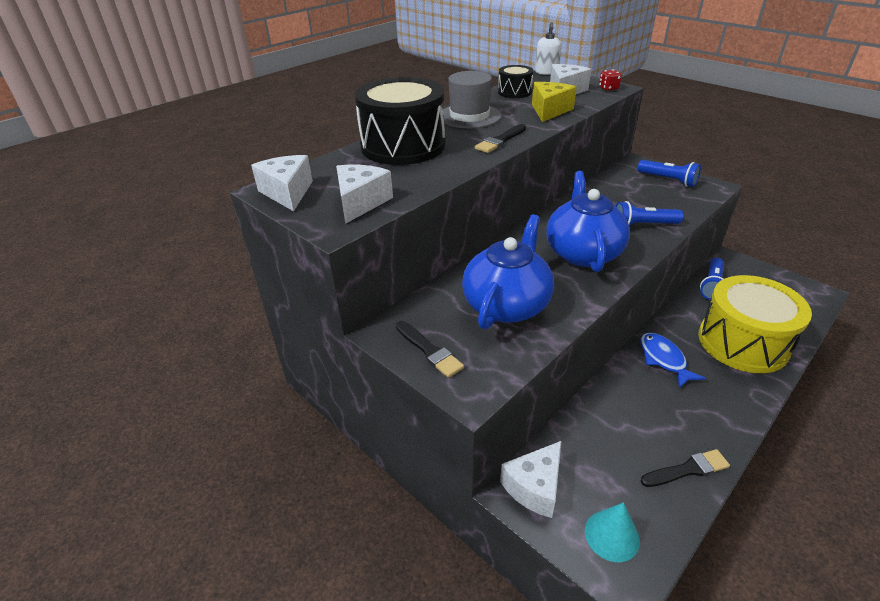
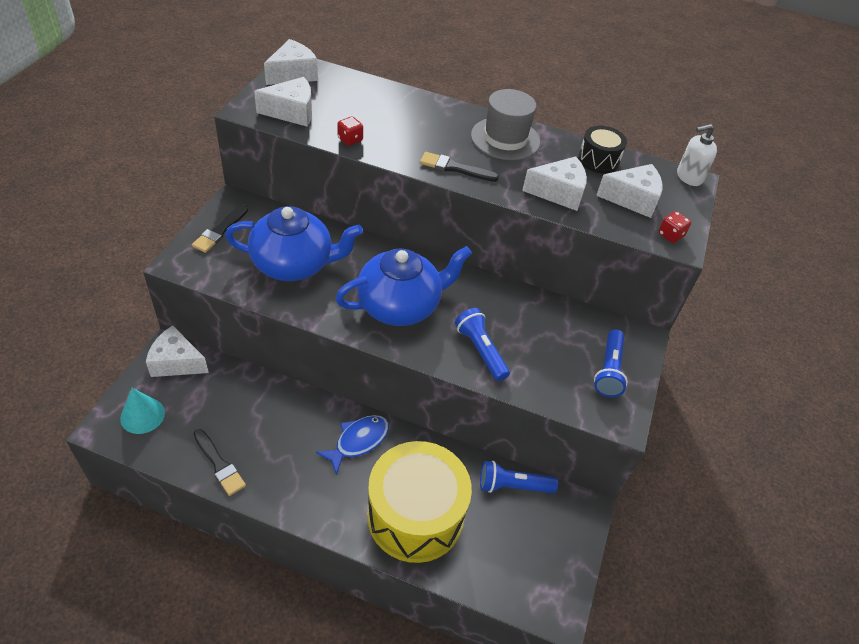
camera: 60 degrees right, 10 degrees up
(403, 146) = (408, 111): black drum -> none
(431, 179) = (350, 139): none -> red dice
(549, 111) = (559, 193): yellow cheese -> white cheese

